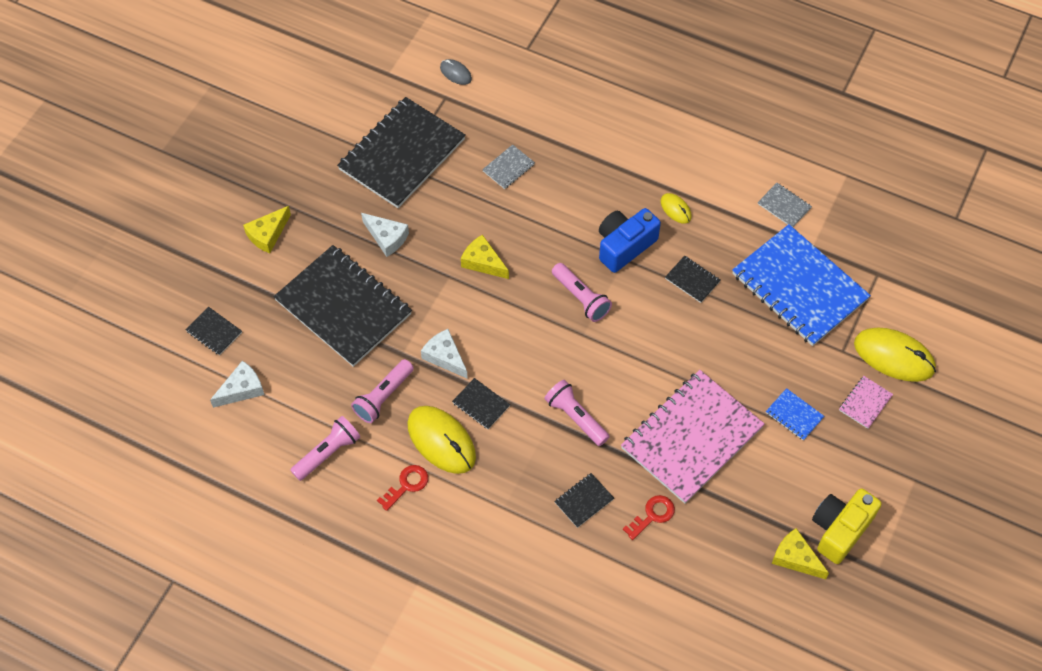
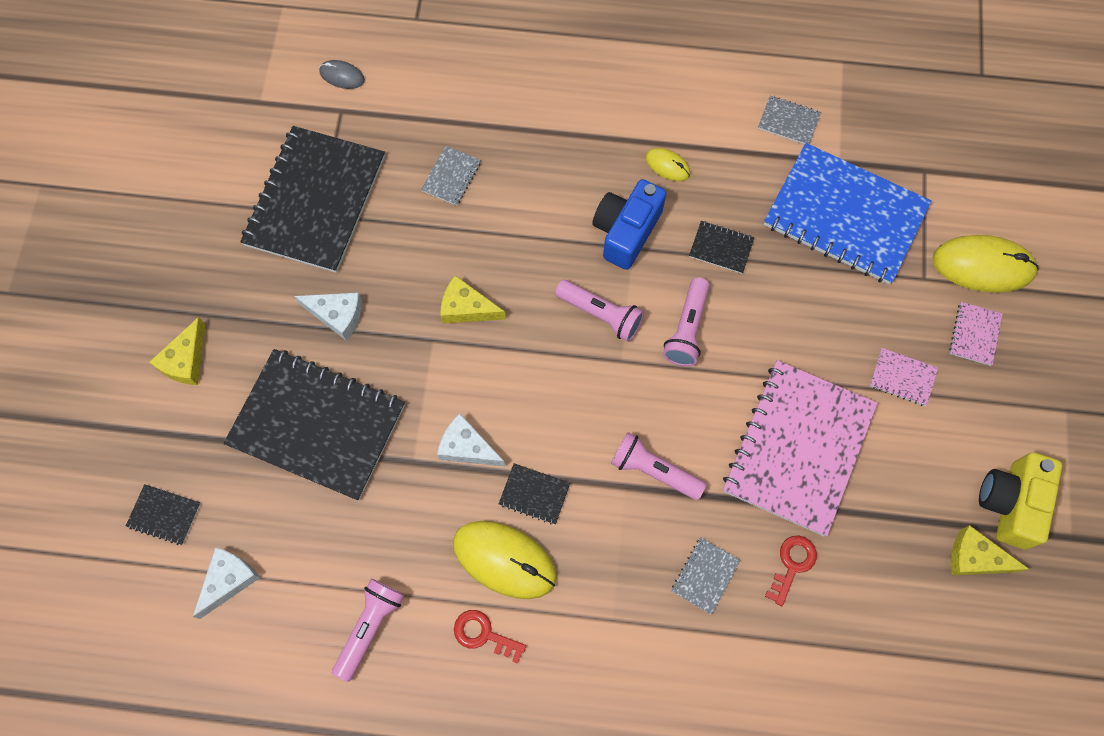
camera: 20 degrees left, 10 degrees up
(383, 397) = (411, 527): pink flashlight -> pink flashlight (687, 329)
(406, 485) = (484, 634): red key -> red key turned 90 degrees counterclockwise
(584, 501) = (705, 576): black notebook -> grey notebook
(794, 415) = (902, 378): blue notebook -> pink notebook

